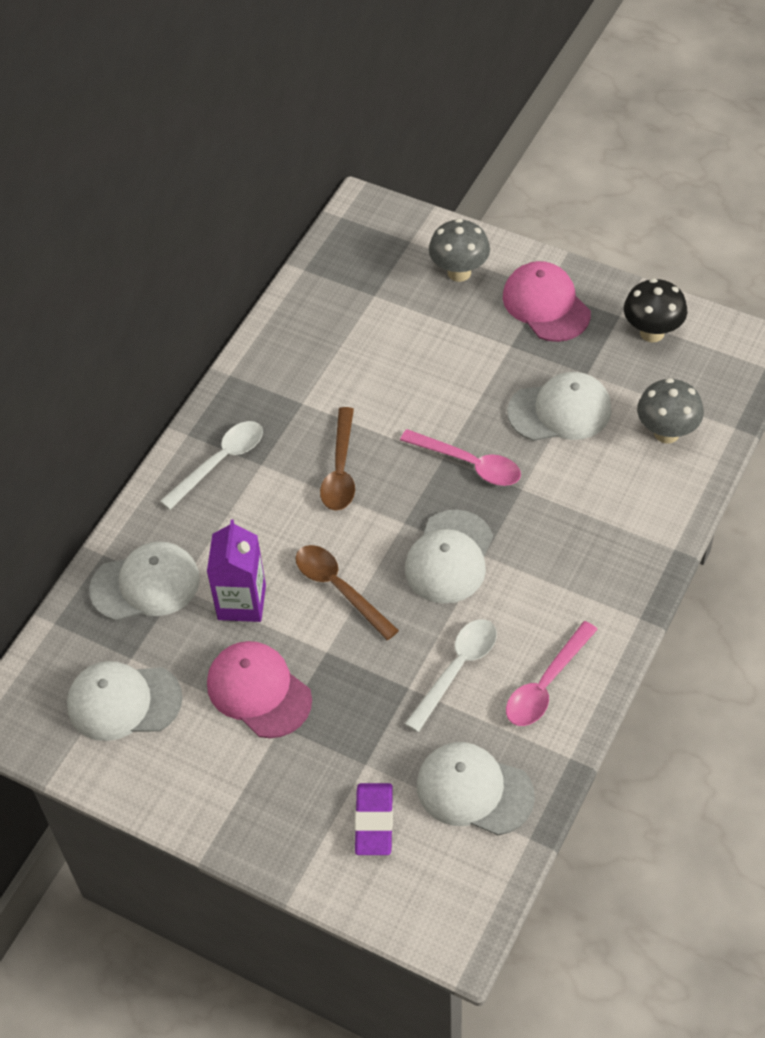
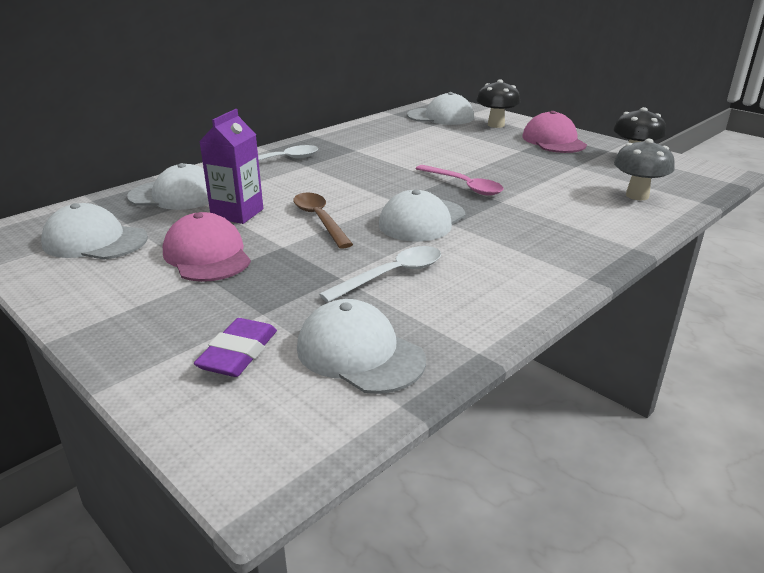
camera: 15 degrees right, 25 degrees down
(340, 470) = (362, 175): brown spoon -> none
(459, 272) = (496, 125): grey mushroom -> black mushroom
(546, 684) = (475, 299): pink spoon -> none
(560, 411) = (548, 176): white cap -> white cap (440, 117)

